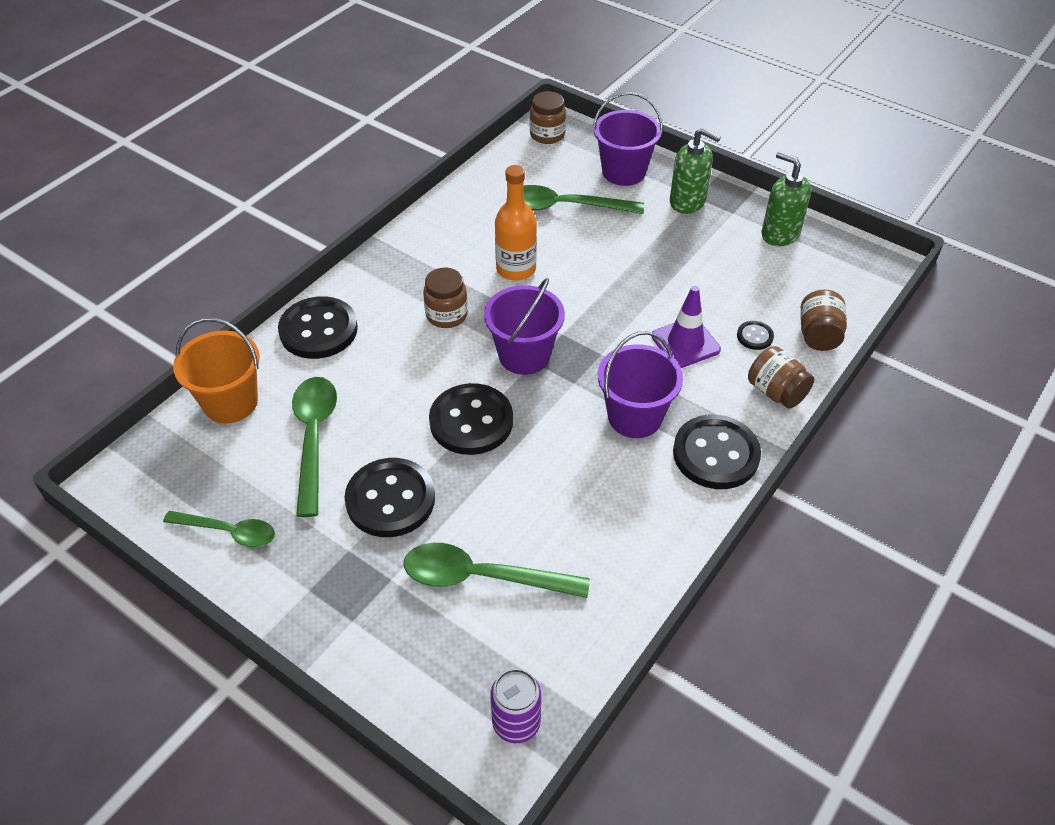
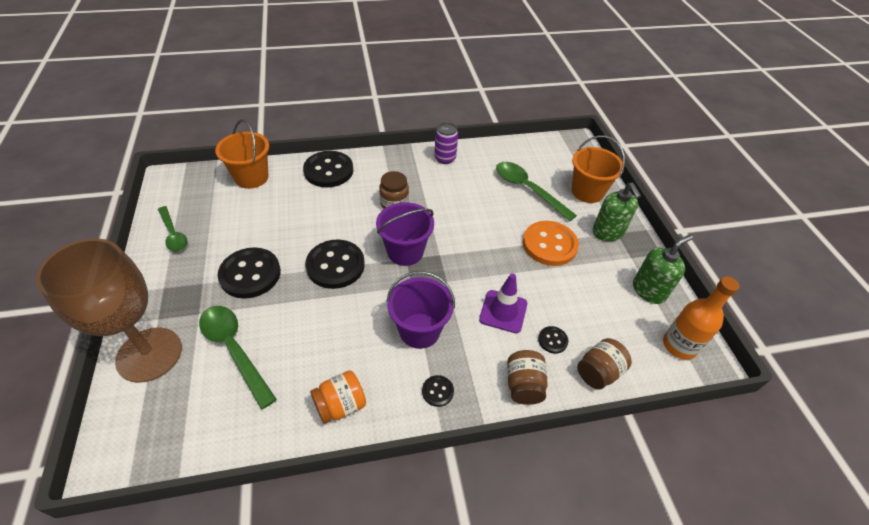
camera: 40 degrees right, 0 degrees up
(314, 438) = (260, 219): green spoon -> none
(397, 656) = (149, 354): none -> brown goblet
(516, 269) = (459, 204): orange bottle -> orange bottle (679, 345)
(516, 723) = (144, 443): purple can -> purple can (445, 158)
(547, 135) = (566, 147): brown jar -> none
(623, 172) = (587, 192): purple bucket -> orange bucket
(650, 535) = (340, 405): none -> orange jar
(651, 250) = (549, 244): none -> orange button
(715, 454) = (437, 391): black button -> black button, size x0.46
(780, 234) = (649, 290): green soap dispenser -> green soap dispenser turned 60 degrees clockwise

